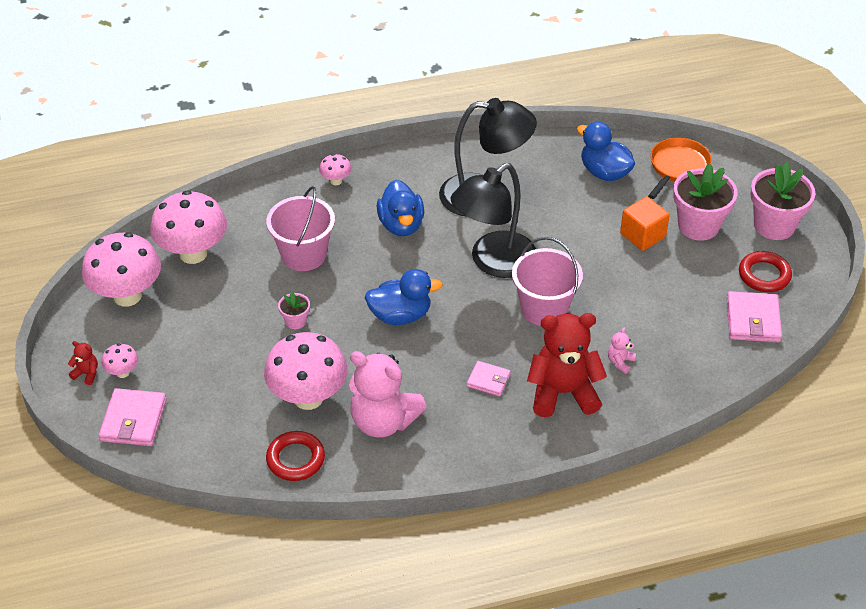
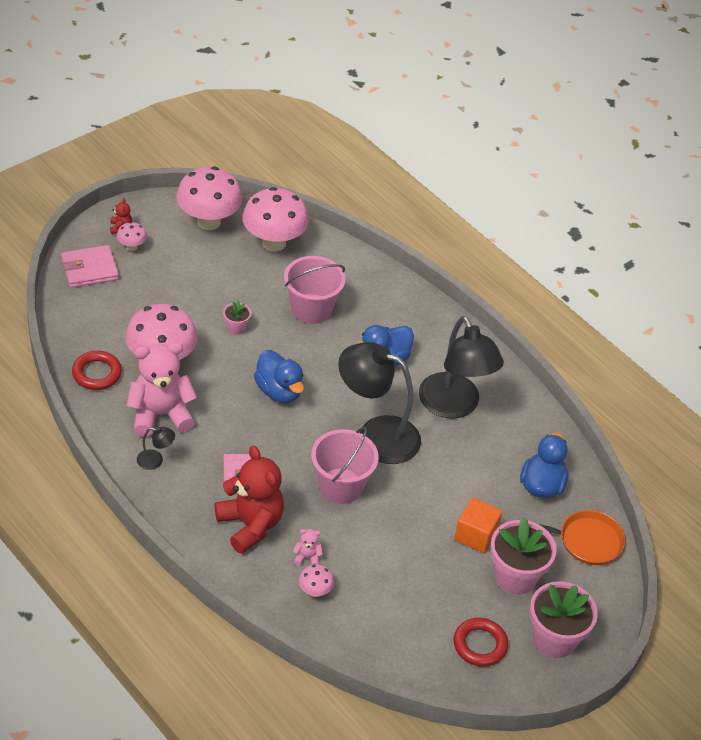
camera: 60 degrees right, 0 degrees up
(336, 181) = (409, 301): pink mushroom -> pink mushroom (315, 591)
(383, 421) = (160, 415): pink teddy bear -> pink teddy bear turned 75 degrees clockwise
(444, 444) = (155, 460): none -> black lamp
(753, 320) = (415, 648): pink wallet -> none

